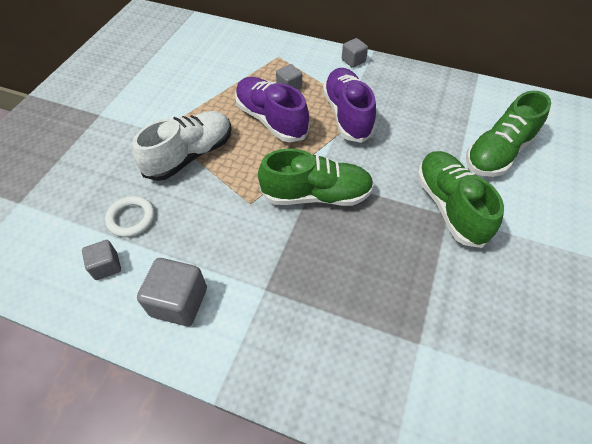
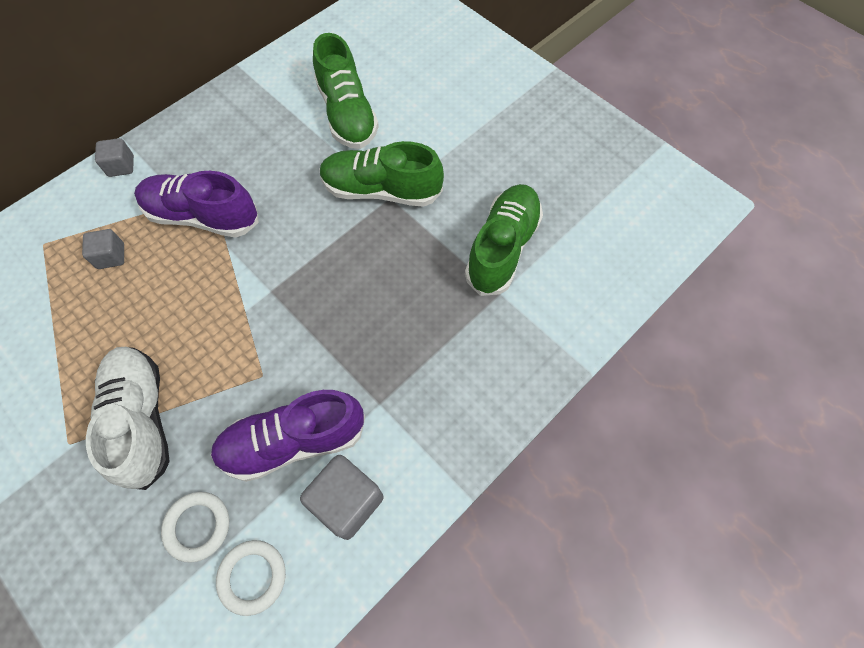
camera: 65 degrees left, 10 degrees up
(106, 266) = (252, 577): grey cube -> white ring
(271, 120) = (150, 300): purple shoe -> purple shoe (293, 441)
(316, 195) = (294, 302): green shoe -> green shoe (502, 248)

